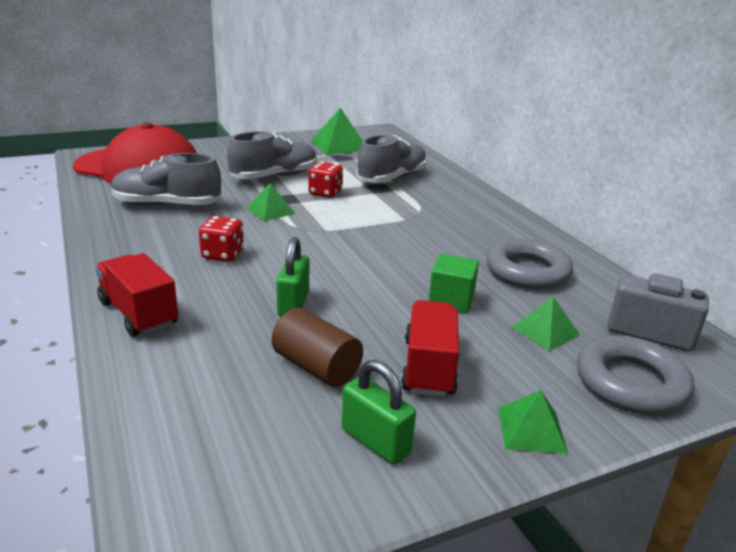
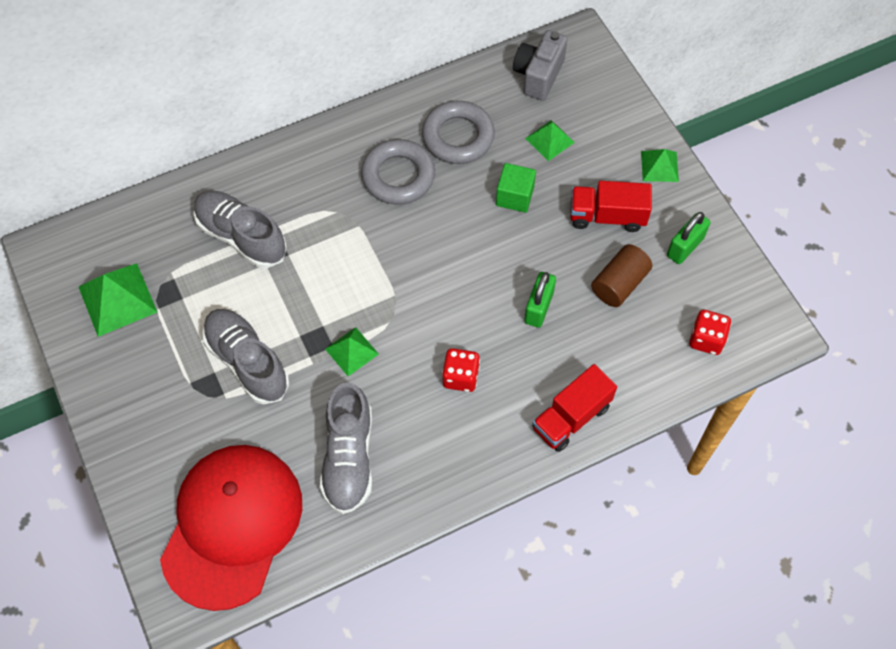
camera: 90 degrees left, 35 degrees up
(293, 304) = (538, 307): green padlock -> green padlock turned 75 degrees counterclockwise
(325, 193) = (295, 303): red dice -> red dice (706, 339)
(630, 383) = (604, 104): grey ring -> grey ring (398, 176)

